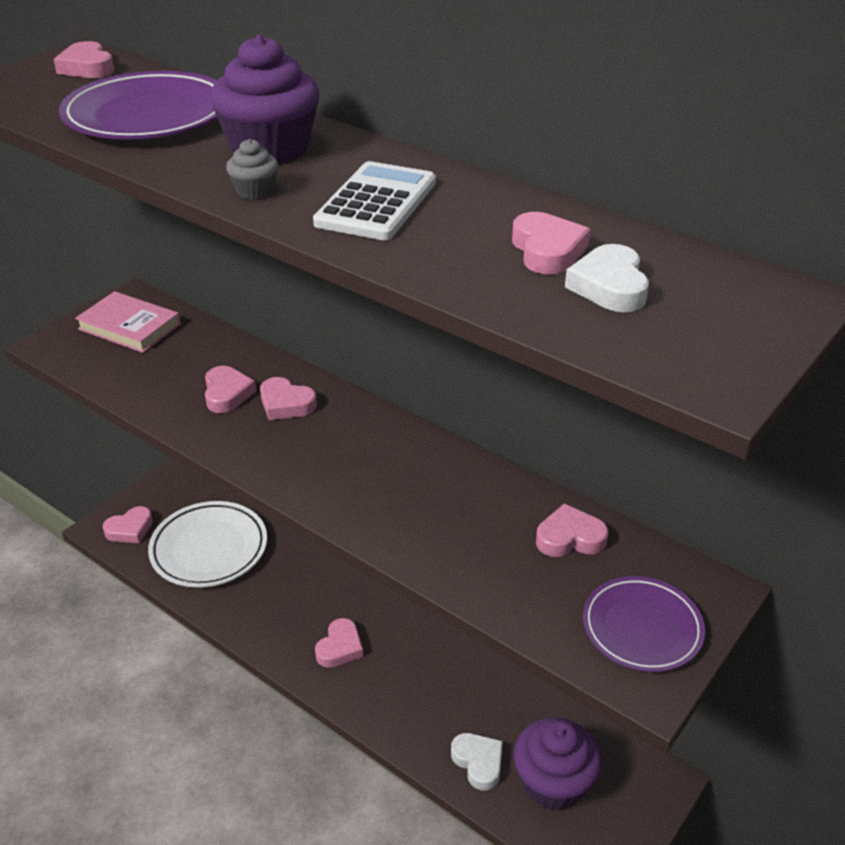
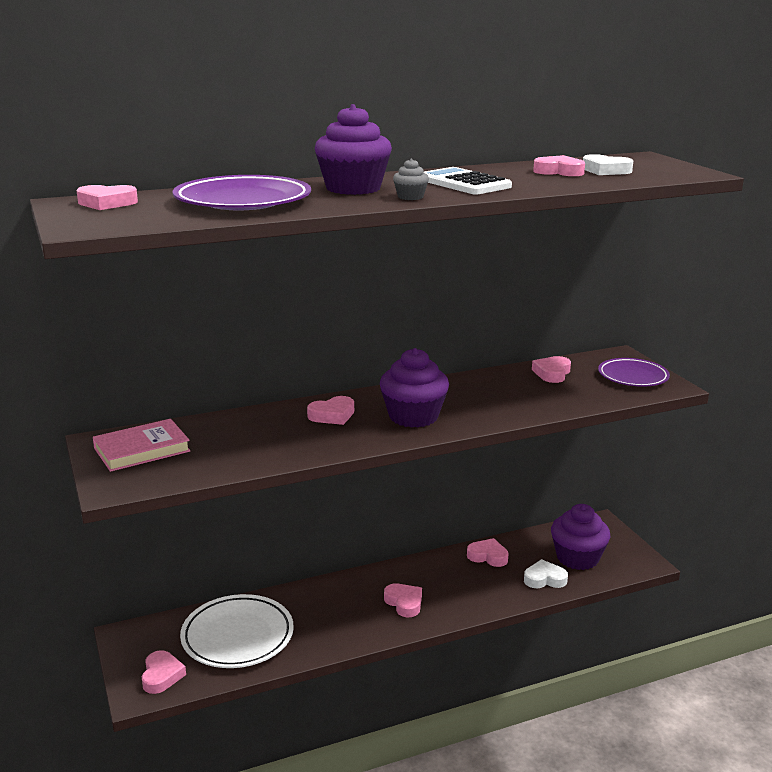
camera: 60 degrees left, 15 degrees down
(227, 393) = (292, 431): pink heart -> pink heart (488, 556)
(328, 462) = (413, 416): none -> purple cupcake

